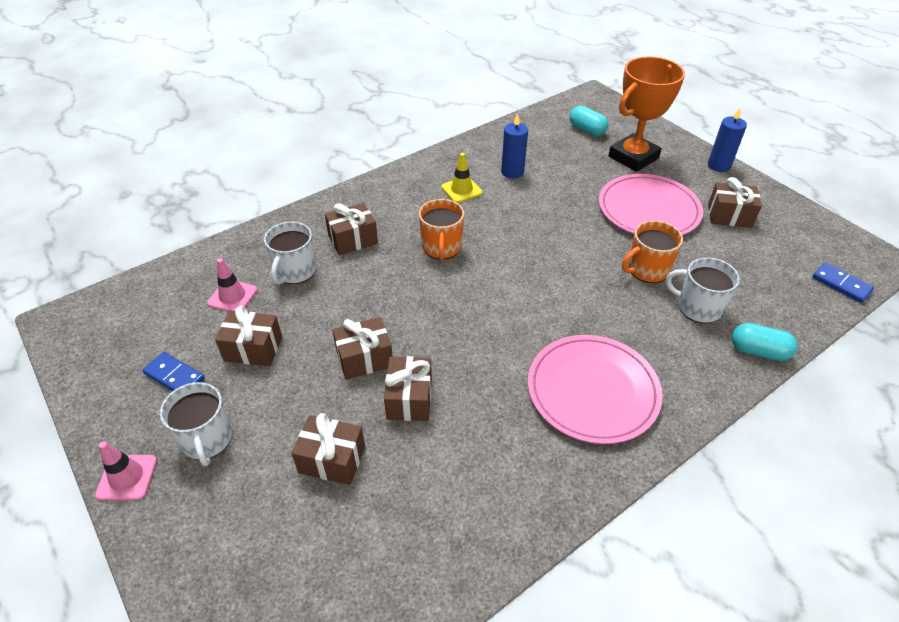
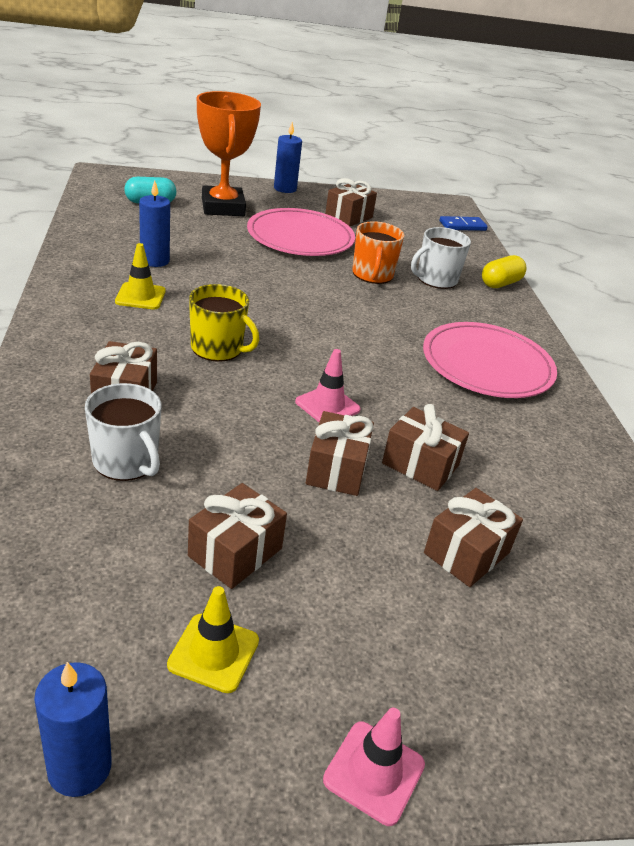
camera: 65 degrees left, 10 degrees down
(86, 365) = (79, 767): none -> blue candle
(174, 376) = (213, 653): blue domino -> yellow traffic cone
(207, 439) = (363, 655): white mug -> none
(232, 297) = (109, 535): pink traffic cone -> pink traffic cone (327, 406)
(441, 247) = (218, 348): orange mug -> yellow mug
(758, 351) = (500, 283): turquoise capsule -> yellow capsule

